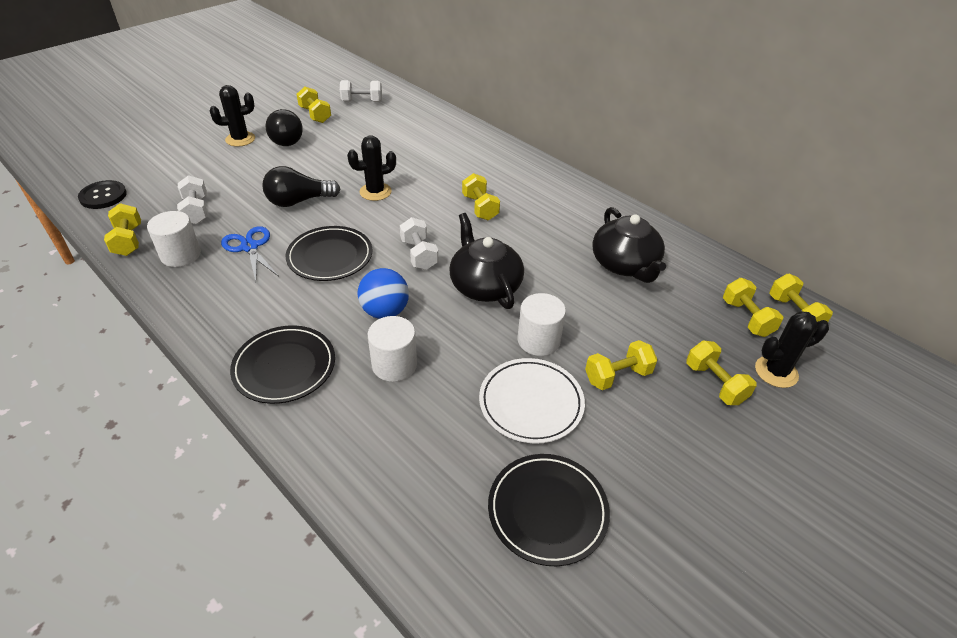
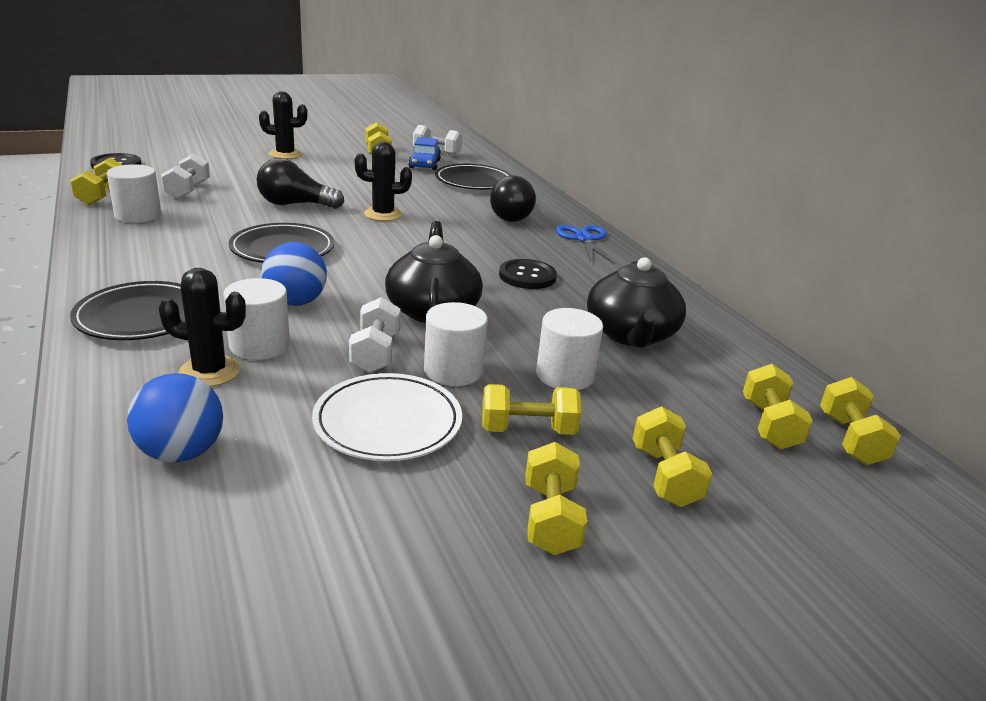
camera: 20 degrees right, 15 degrees down
(250, 247) = (209, 224): blue scissors -> blue scissors (584, 239)
(286, 138) = (331, 162): black light bulb -> black light bulb (511, 215)
(363, 119) = (424, 164): none -> blue car
(419, 254) = (381, 269): white dumbbell -> white dumbbell (375, 353)
(422, 482) = (181, 452): none -> blue ball
(480, 207) = (489, 249): yellow dumbbell -> yellow dumbbell (550, 519)
(524, 228) = (527, 276): none -> black button
(547, 510) = (306, 530): black plate -> black plate (473, 181)
(609, 318) = (565, 375): none -> white cylinder
(776, 372) = (773, 491): black cactus -> black cactus (210, 372)

